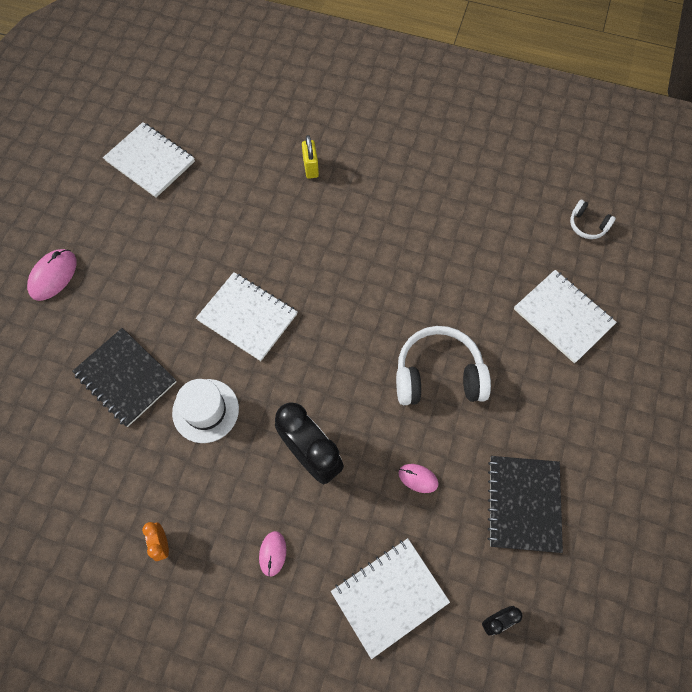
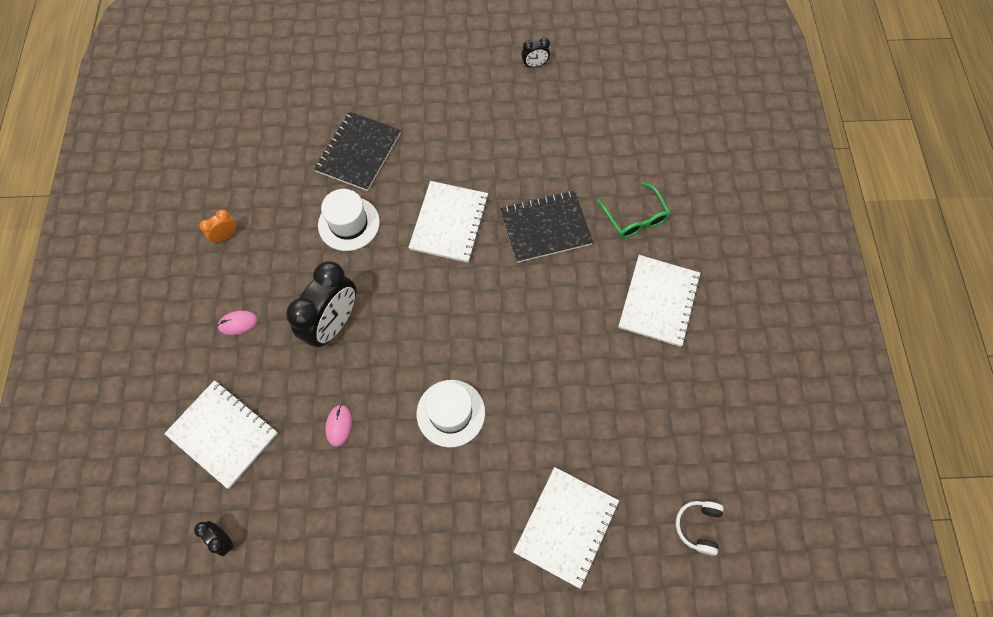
camera: 70 degrees right, 0 degrees up
(53, 276) = (431, 63): pink mouse -> none
(109, 187) = (534, 65): none -> black clock
(150, 161) = (576, 84): white notebook -> white notebook (658, 301)
(310, 168) = (635, 218): yellow padlock -> green glasses
(438, 375) = (450, 413): white headphones -> white hat
(524, 504) = (342, 537): black notebook -> black notebook (545, 228)

